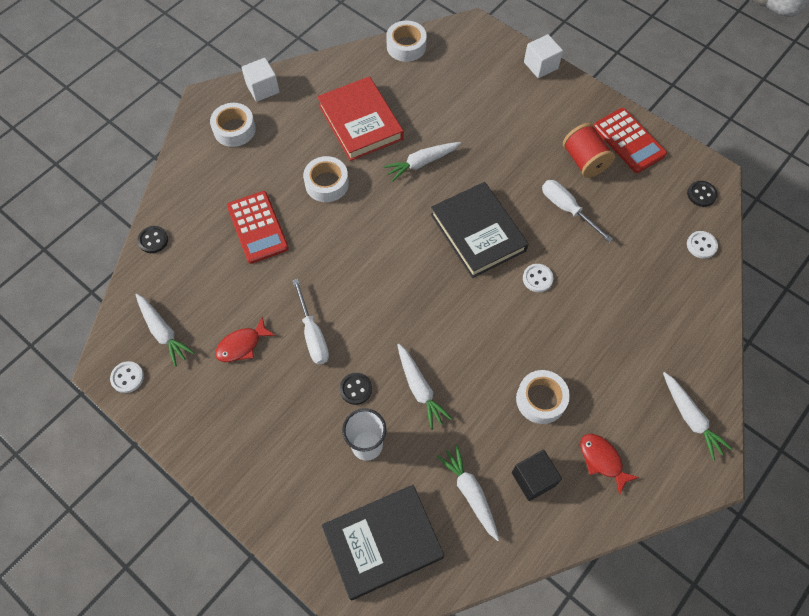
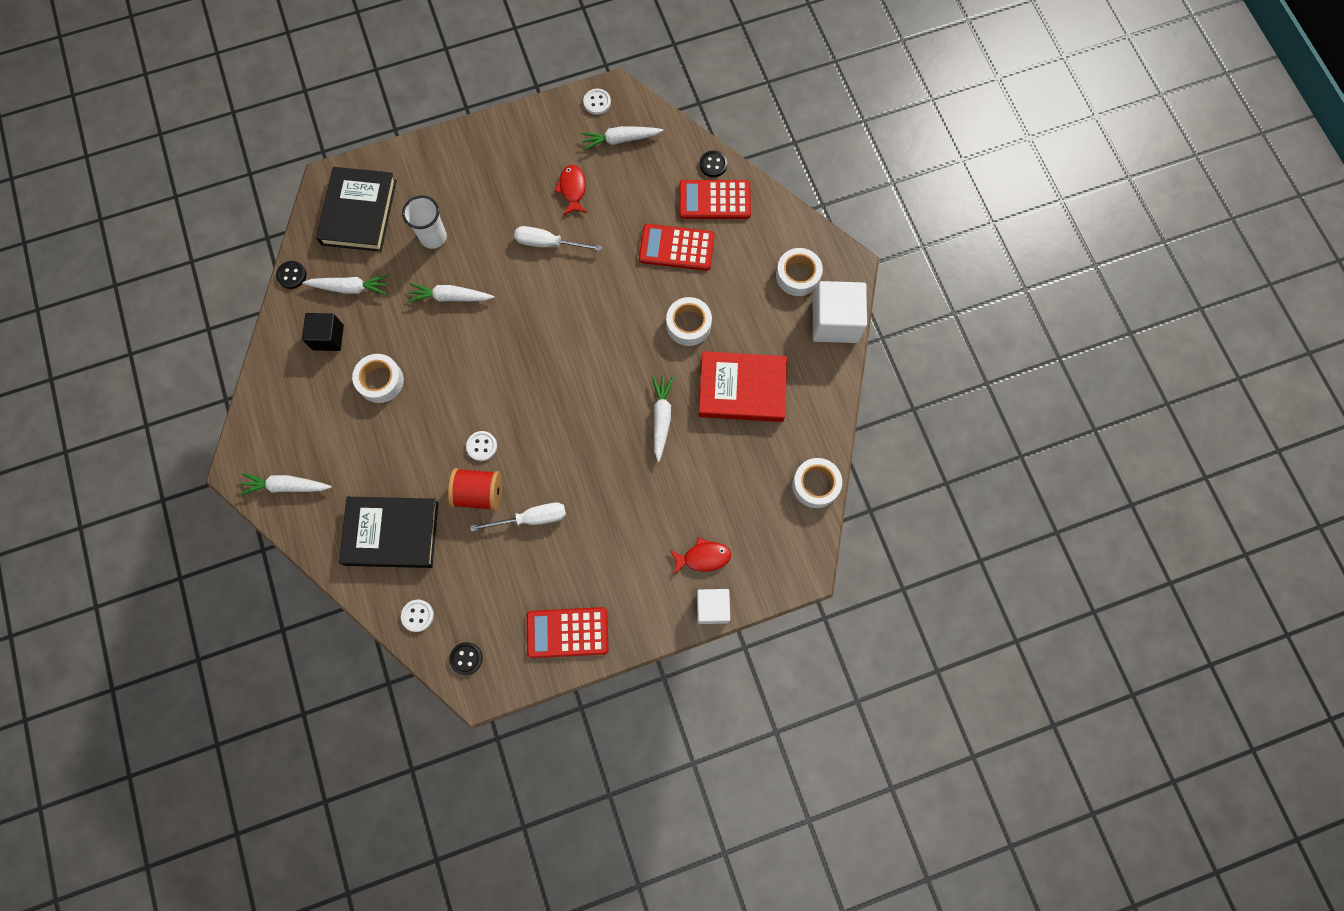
camera: 120 degrees right, 10 degrees up
(191, 221) = (714, 200): none -> red calculator
(262, 88) = (835, 321): white cube -> white cube, size x1.59
(356, 389) = (482, 252): black button -> black button (292, 275)
(477, 232) = (558, 424): black book -> black book (391, 533)
(584, 161) = (572, 571): red spool -> red spool (479, 493)
(602, 460) = (305, 396): red fish -> red fish (703, 557)

